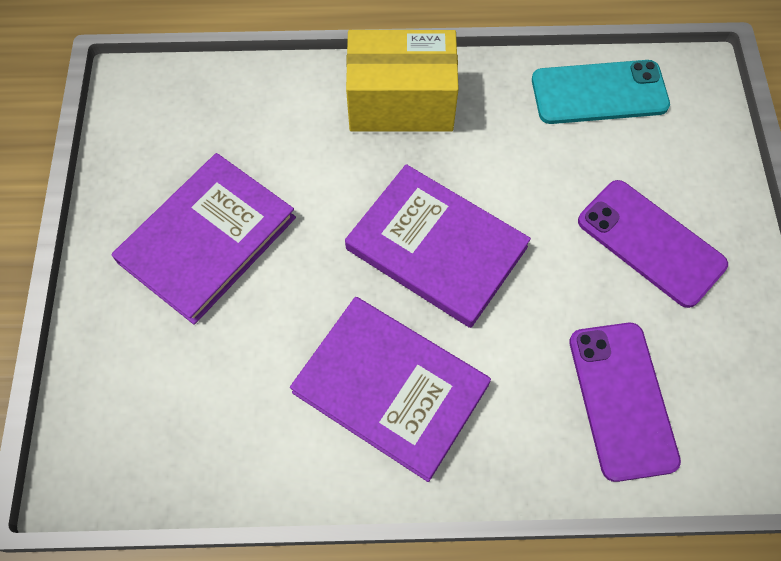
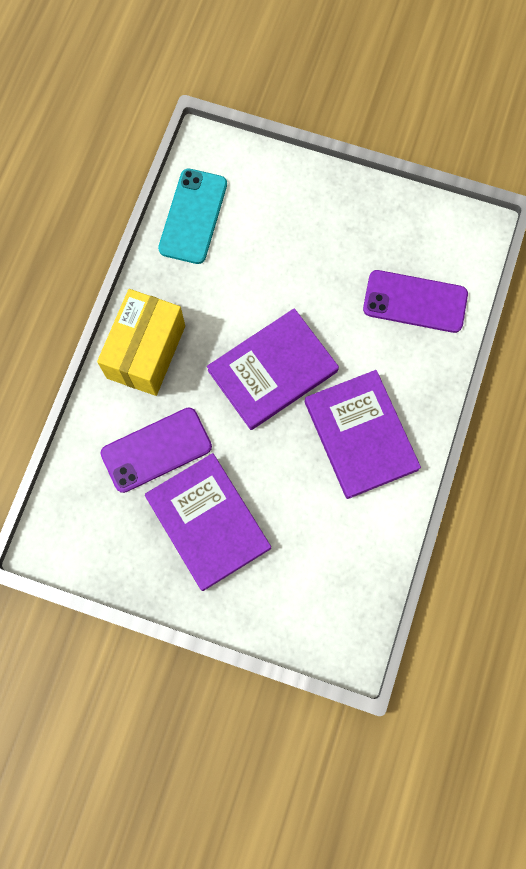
camera: 70 degrees left, 10 degrees up
(390, 389) = (361, 435): purple book -> purple book turned 75 degrees counterclockwise
(650, 243) = (319, 237): purple phone -> purple phone (156, 450)

